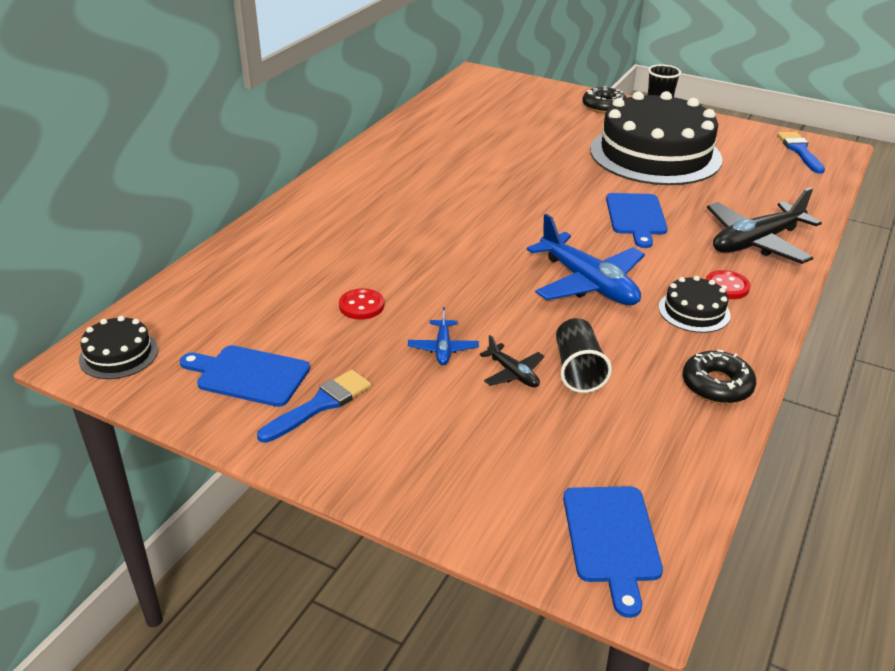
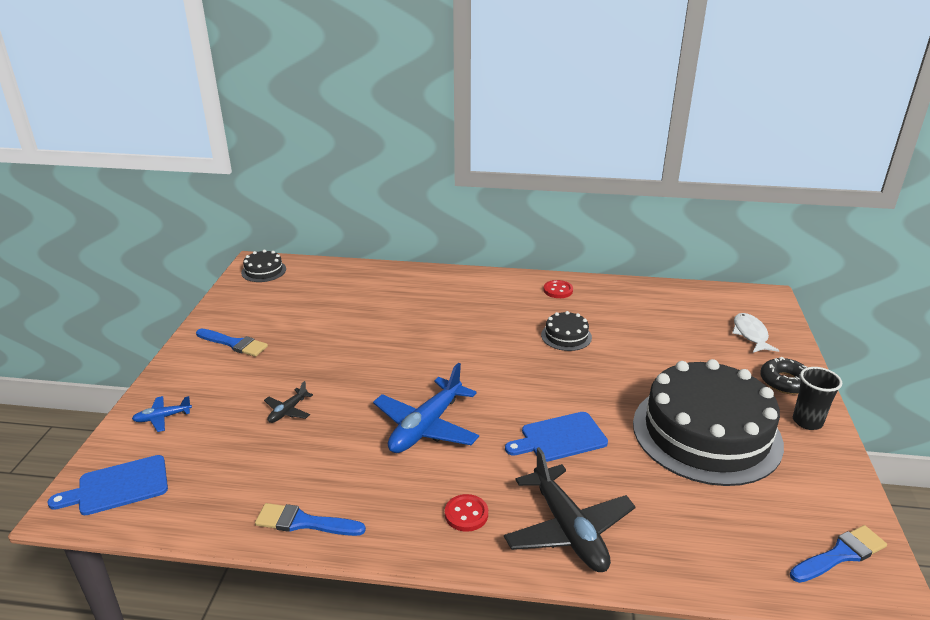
camera: 70 degrees right, 5 degrees down
(249, 375) = (256, 313): blue cutting board -> none
(361, 306) = (344, 332): red button -> red button (558, 290)
(443, 348) = (307, 375): blue plane -> blue plane (162, 418)
(529, 97) = (750, 334): none -> white fish
(578, 370) = (302, 441): black cup -> none
(694, 311) = (412, 496): black cake -> black cake (566, 336)
(717, 385) = (304, 522): black donut -> blue brush
(756, 242) = (568, 529): black plane -> black plane turned 150 degrees counterclockwise

